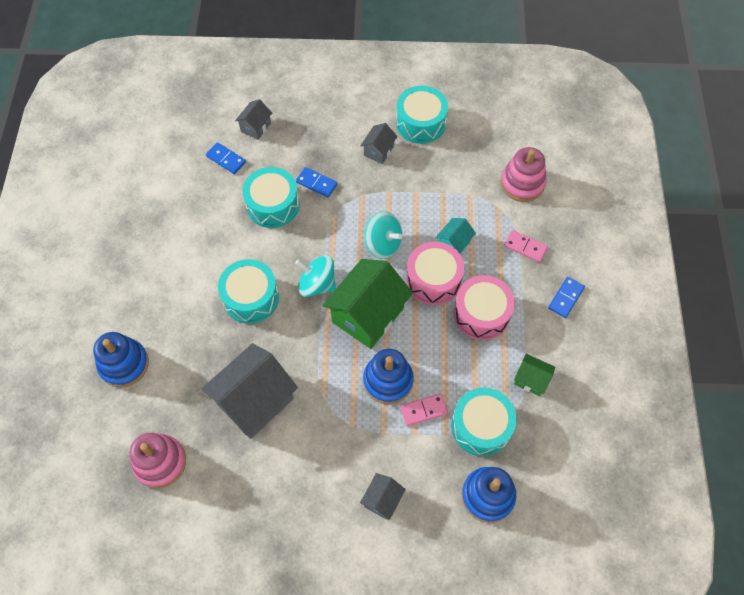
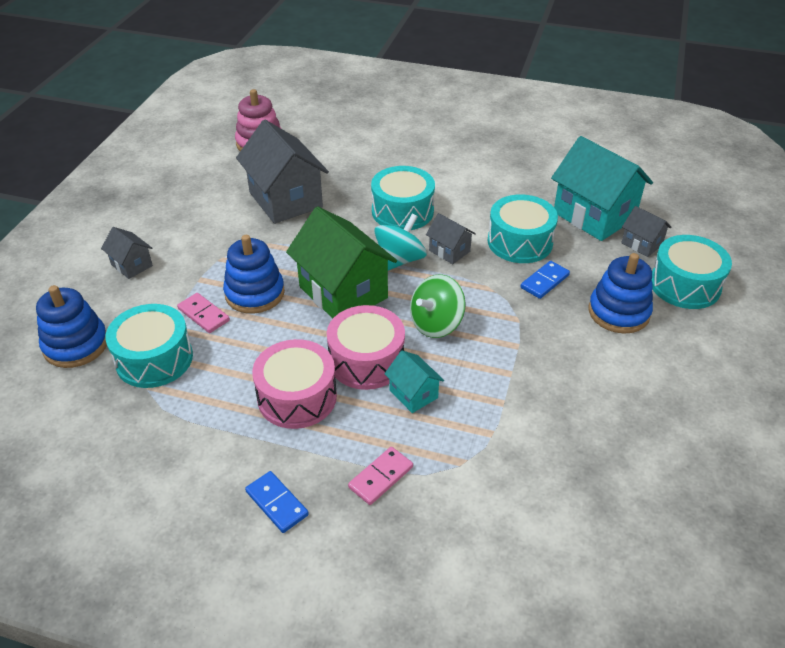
camera: 105 degrees right, 20 degrees down
(124, 364) = (364, 133): blue stacking toy -> blue stacking toy (618, 312)
(226, 159) = (594, 216): blue domino -> turquoise house
(378, 151) = (589, 348): grey house -> grey house (449, 251)
(383, 244) = (436, 324): turquoise spinning top -> green spinning top
(420, 123) = (638, 406): turquoise drum -> turquoise drum (685, 285)
(423, 410) = (204, 315): pink domino -> pink domino turned 45 degrees counterclockwise
(522, 183) = (499, 508): pink stacking toy -> none
(531, 380) = (181, 424): green house -> none

